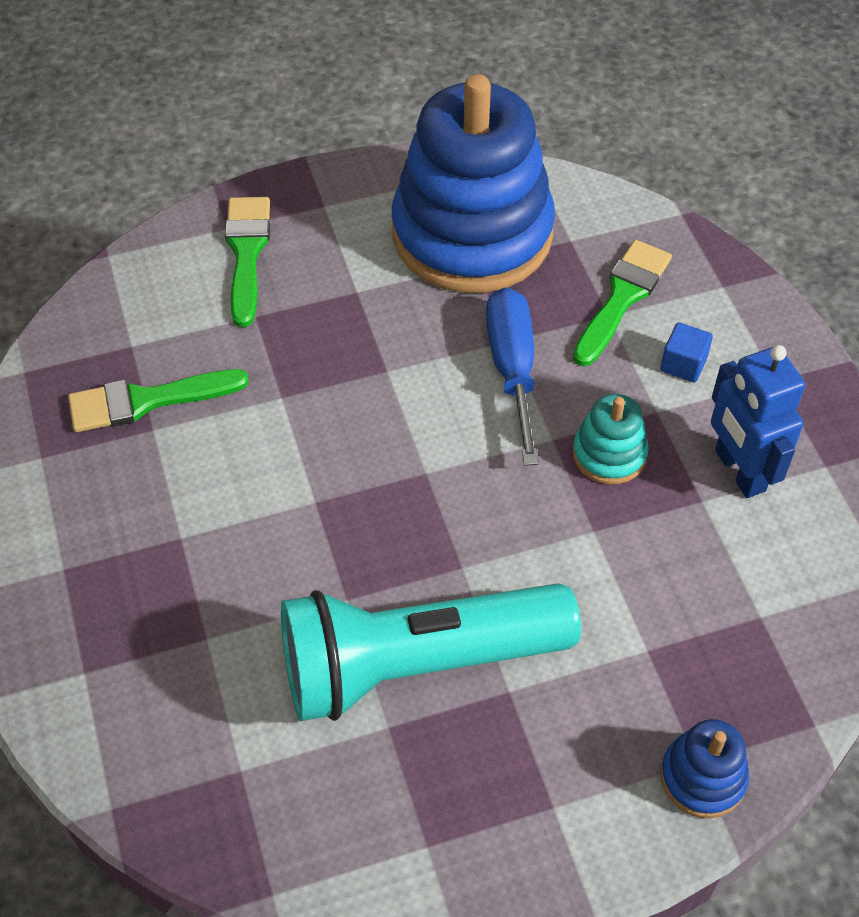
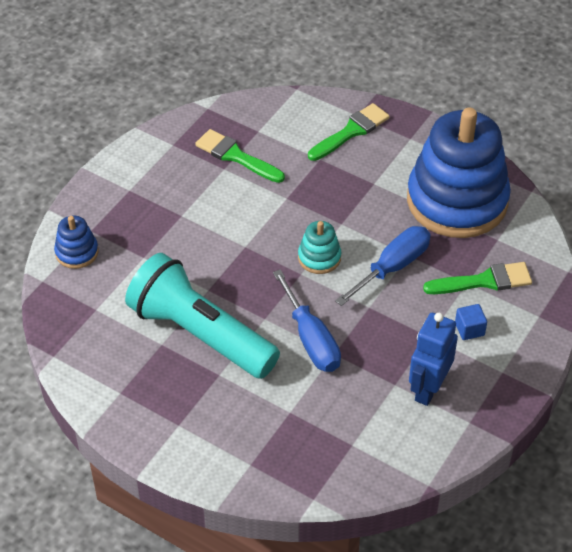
camera: 50 degrees right, 5 degrees down
(547, 539) = (311, 339): none -> blue screwdriver
(609, 454) = (383, 333): turquoise stacking toy -> turquoise stacking toy (319, 257)
(702, 777) = (244, 470): blue stacking toy -> blue stacking toy (77, 252)

